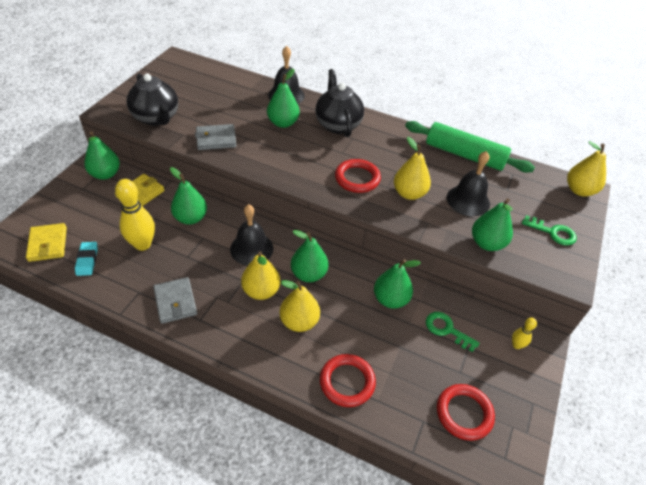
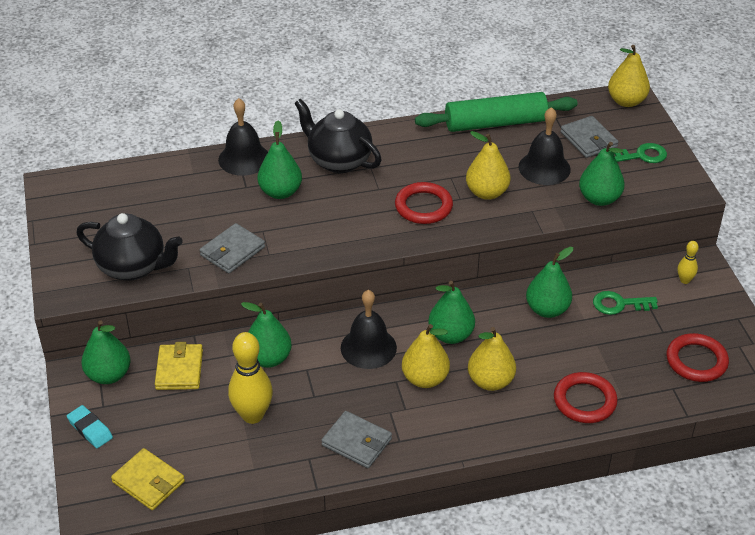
camera: 35 degrees left, 5 degrees down
(87, 260) = (215, 467): turquoise eraser -> turquoise eraser (90, 429)
(522, 200) = (588, 139): none -> grey wallet

